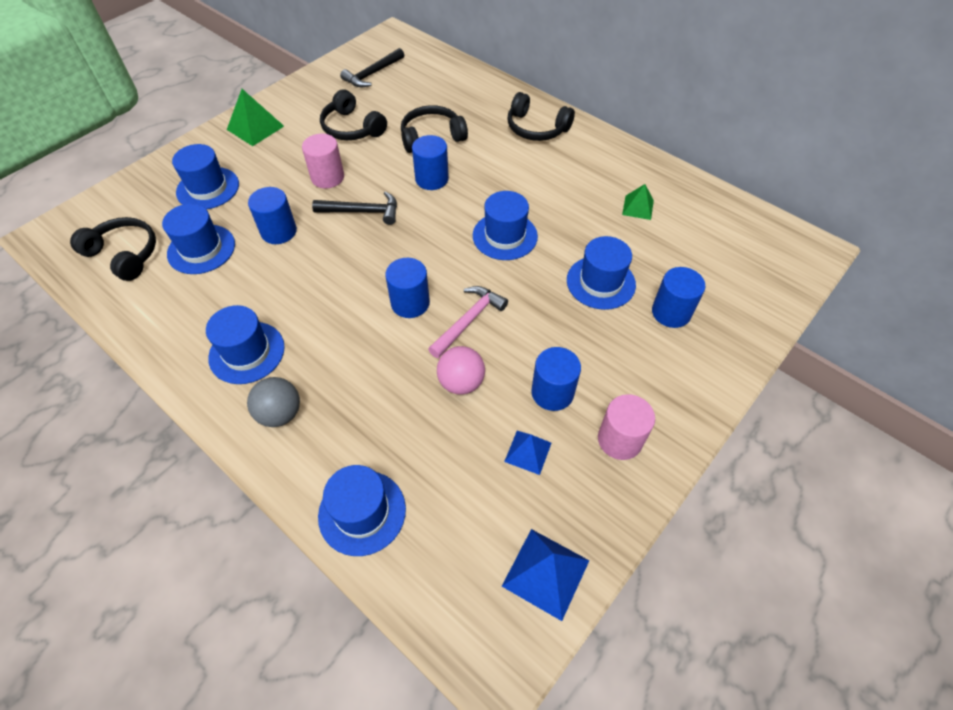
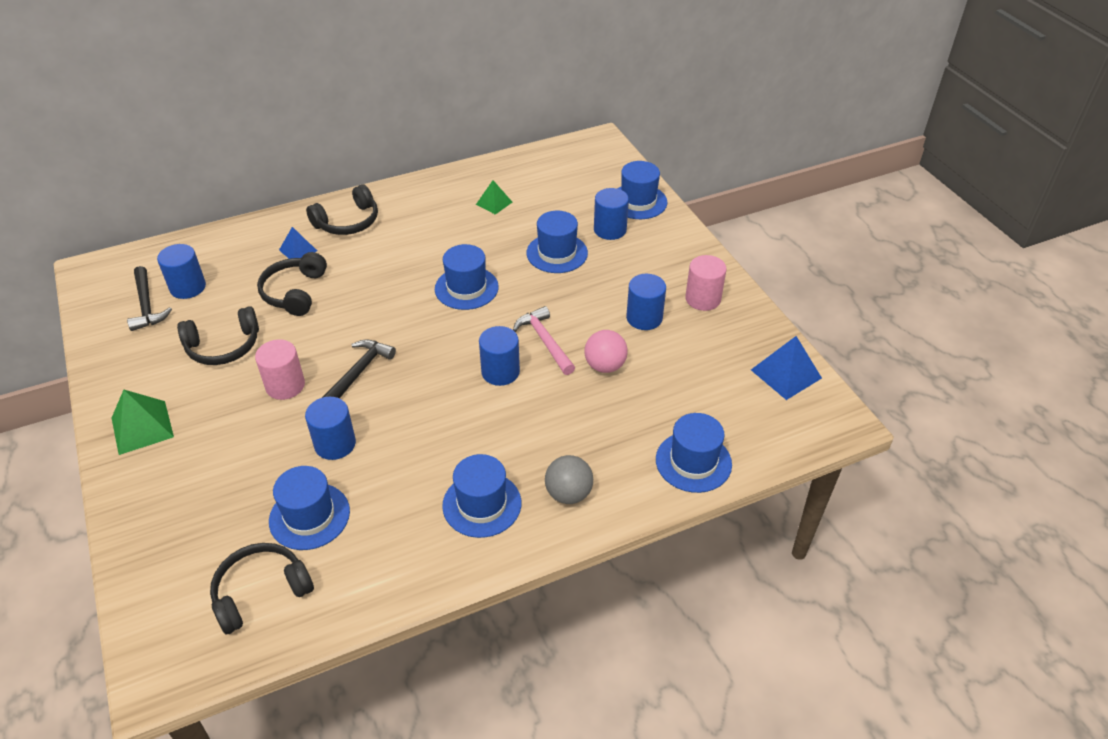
camera: 65 degrees left, 10 degrees down
(208, 188) = (212, 492): blue hat -> blue hat (638, 201)
(431, 179) = (355, 311): blue cylinder -> blue cylinder (188, 287)
(528, 452) = (688, 349): blue pyramid -> blue pyramid (298, 250)

